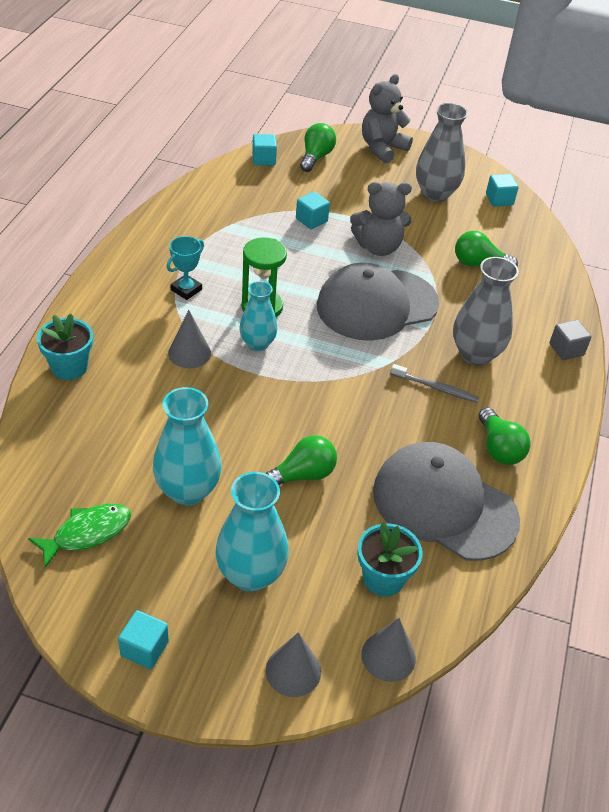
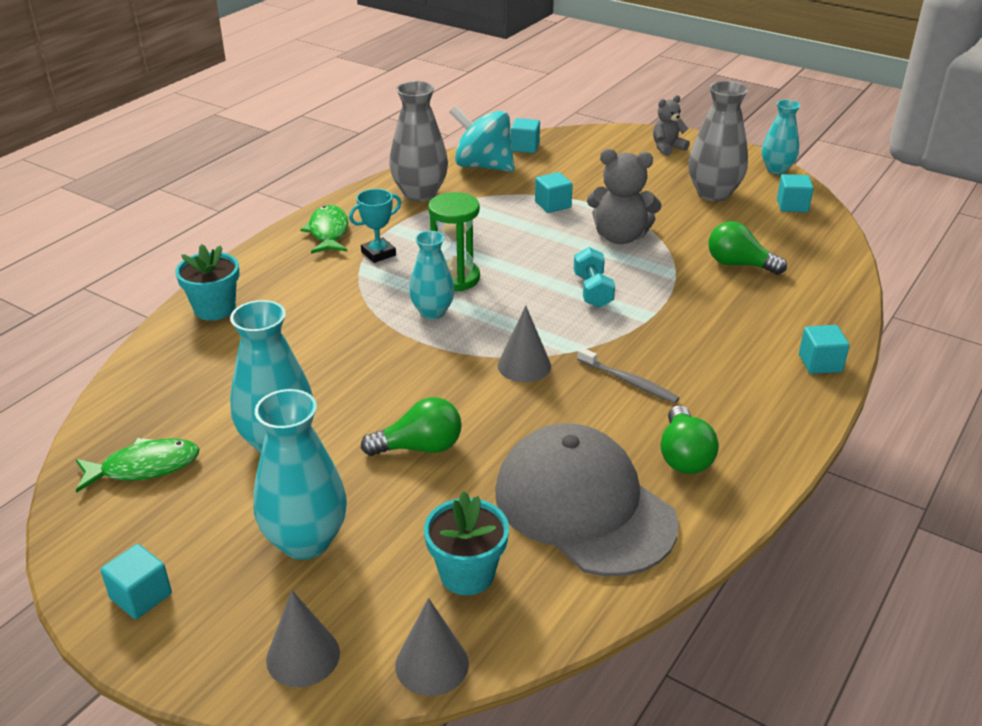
camera: 20 degrees right, 10 degrees down
(132, 272) = (328, 232): none -> green fish
(189, 353) = (351, 311): grey cone -> grey cone (524, 365)
(236, 184) = (483, 166): none -> turquoise spinning top
(316, 157) = (585, 150): green light bulb -> none
(376, 305) = (592, 291): grey cap -> turquoise dumbbell
(382, 149) = (667, 148): grey teddy bear -> grey teddy bear, size x0.61
(475, 163) = (776, 169): none -> turquoise vase
(475, 354) = (696, 353): grey vase -> grey vase (420, 194)
(566, 349) = (820, 363): grey cube -> turquoise cube

